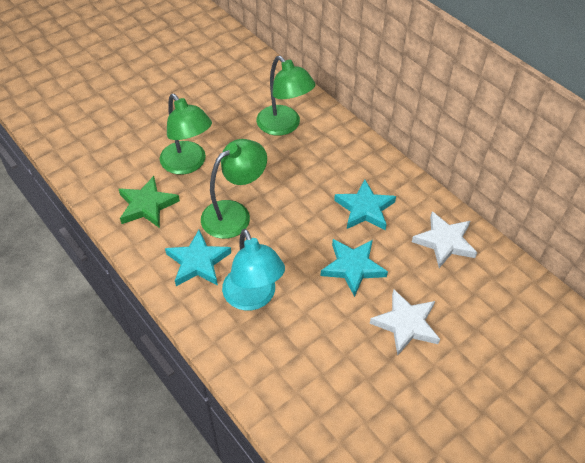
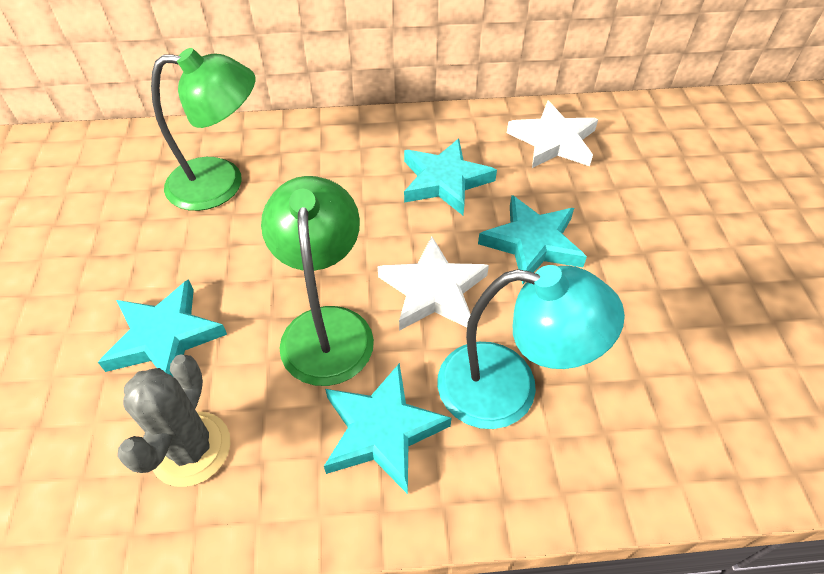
camera: 55 degrees left, 0 degrees up
(147, 205) = (191, 448): green star -> grey cactus
(188, 164) = (165, 337): green lamp -> turquoise star
(406, 324) = (657, 239): white star -> white star (433, 290)

